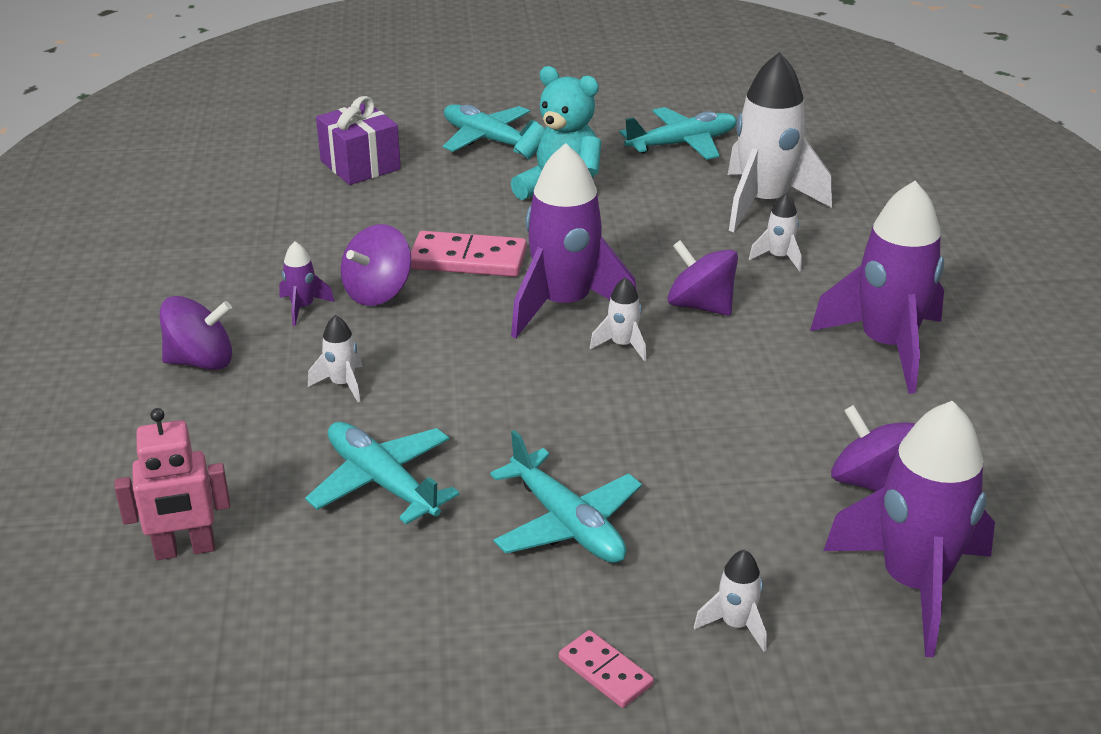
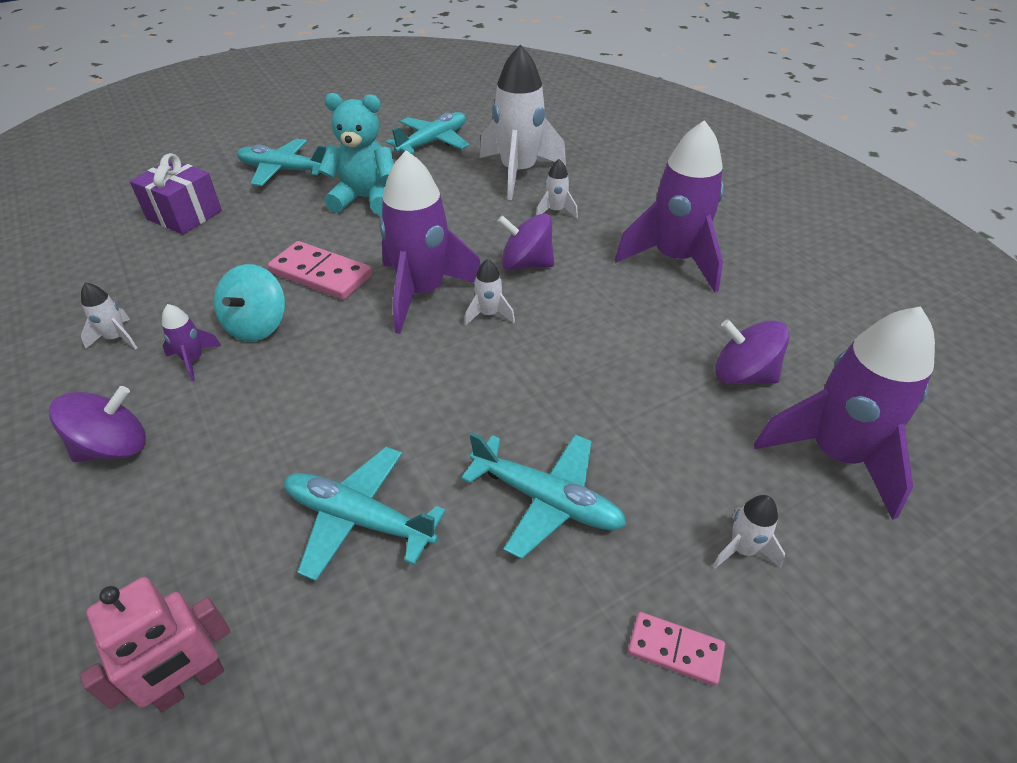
camera: 25 degrees left, 10 degrees up
(342, 384) = (269, 426): white rocket -> white rocket (117, 338)
(378, 292) = (257, 325): purple spinning top -> turquoise spinning top
(468, 259) = (321, 274): pink domino -> pink domino turned 45 degrees clockwise

